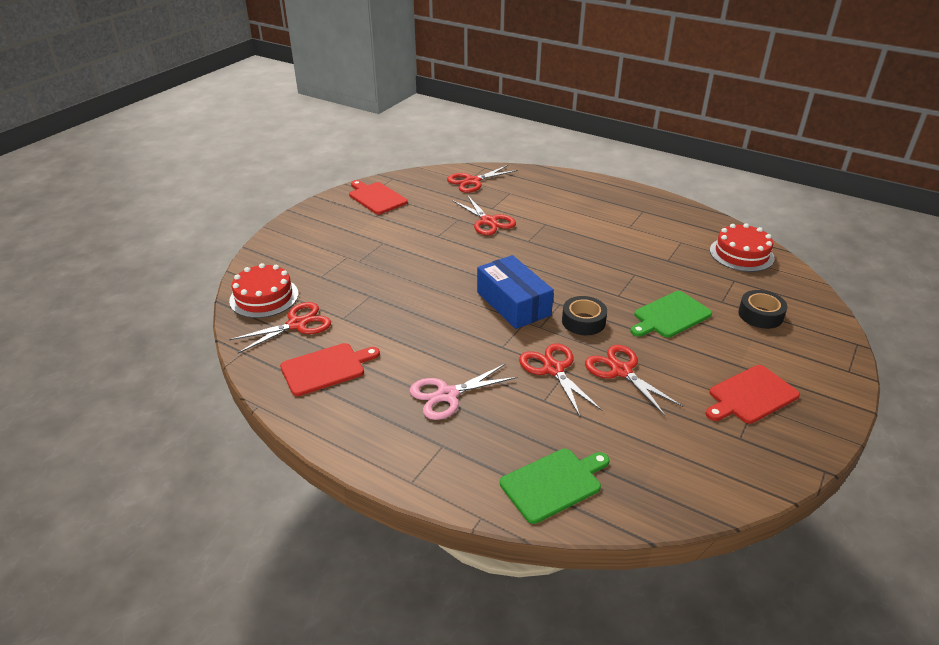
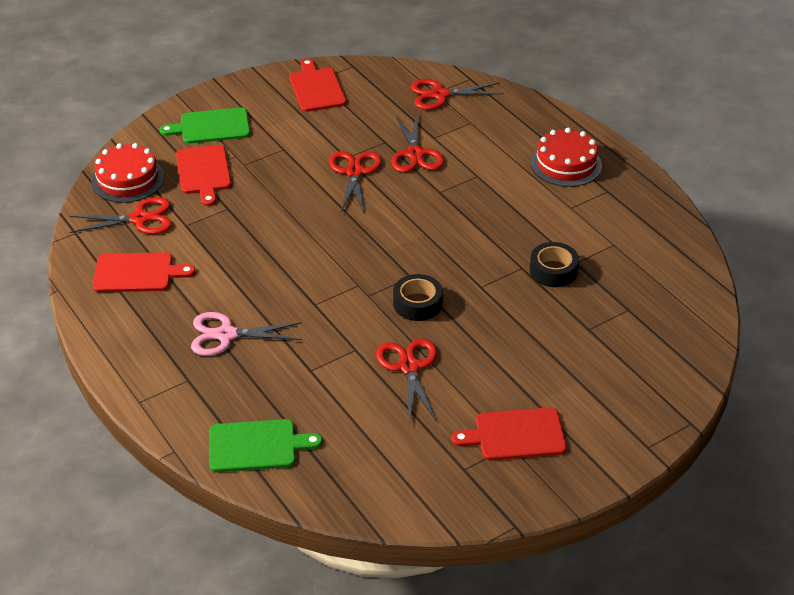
camera: 25 degrees right, 5 degrees up
(328, 275) = (203, 172): none -> red cutting board
(513, 303) = (362, 261): blue box -> none
(553, 369) = (344, 343): red scissors -> red scissors (354, 172)
(670, 315) = (515, 326): green cutting board -> green cutting board (211, 126)
(741, 254) = (670, 281): red cake -> red cake (566, 164)
(760, 315) = (615, 357): black tape -> black tape (553, 271)

